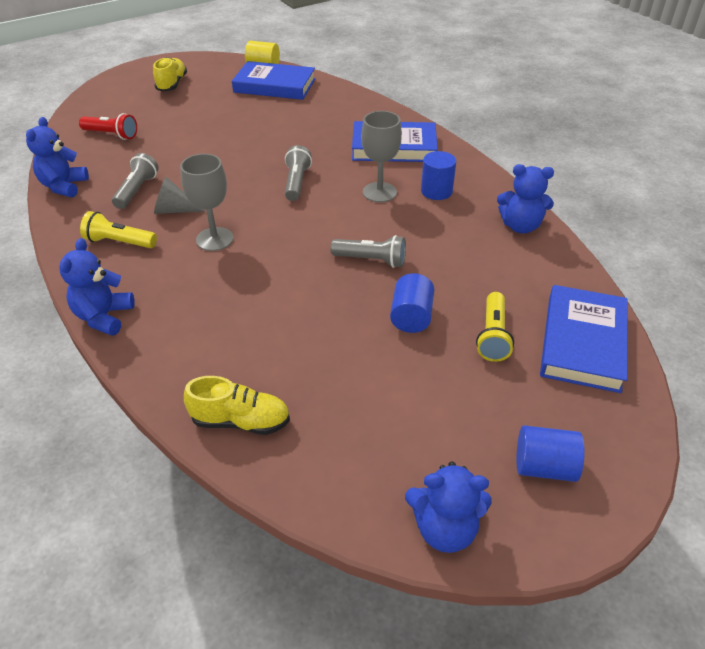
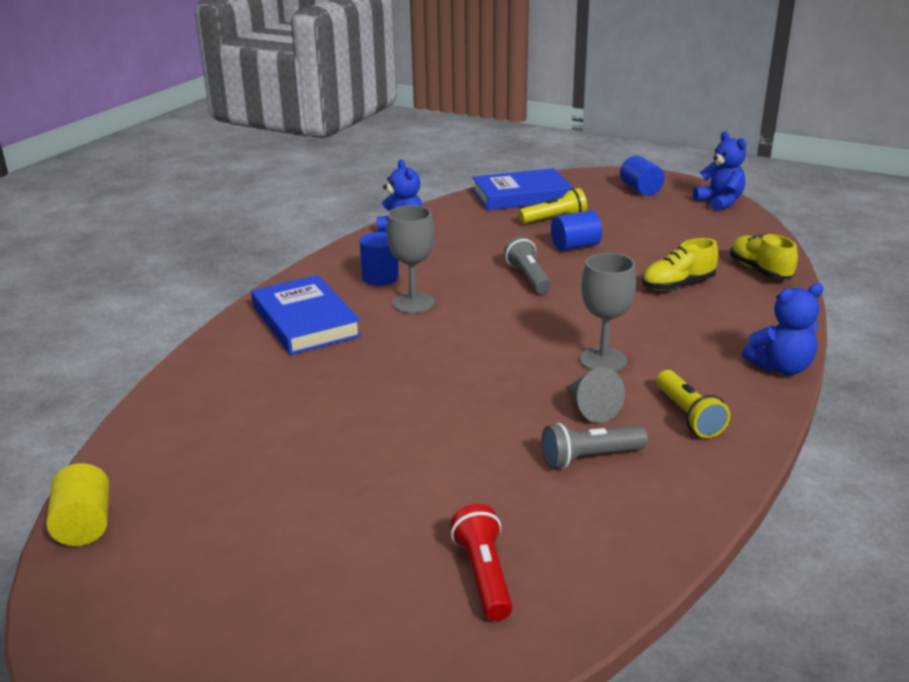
camera: 120 degrees left, 15 degrees down
(64, 186) = (660, 531): blue teddy bear -> none
(172, 84) = (231, 613): yellow shoe -> yellow shoe (677, 285)
(274, 85) = (169, 477): blue book -> none
(296, 182) = (445, 353): grey flashlight -> none

